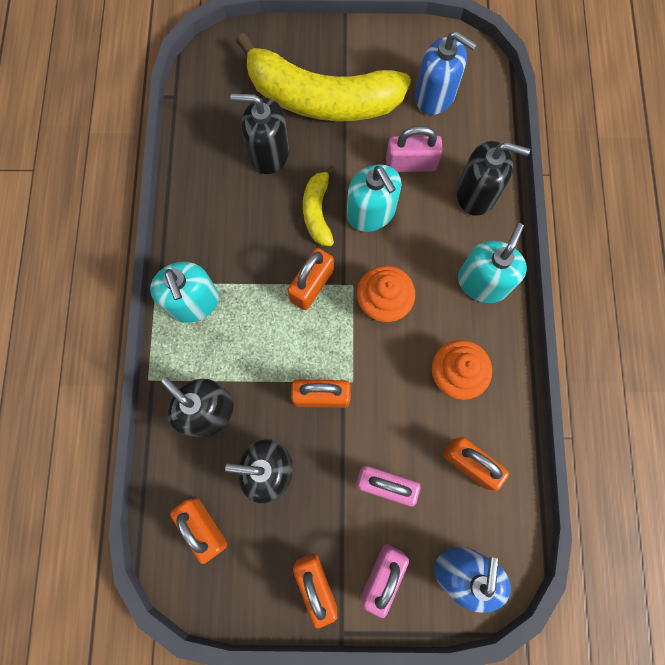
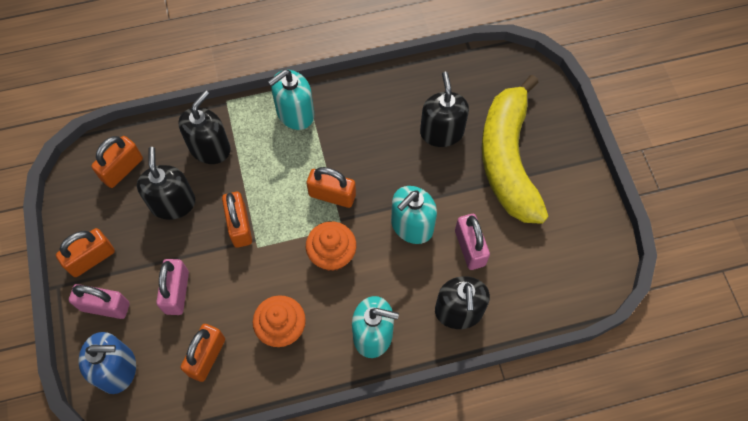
camera: 75 degrees right, 10 degrees down
(318, 211) = (400, 183): yellow banana -> none
(435, 96) = (546, 253): blue soap dispenser -> none

